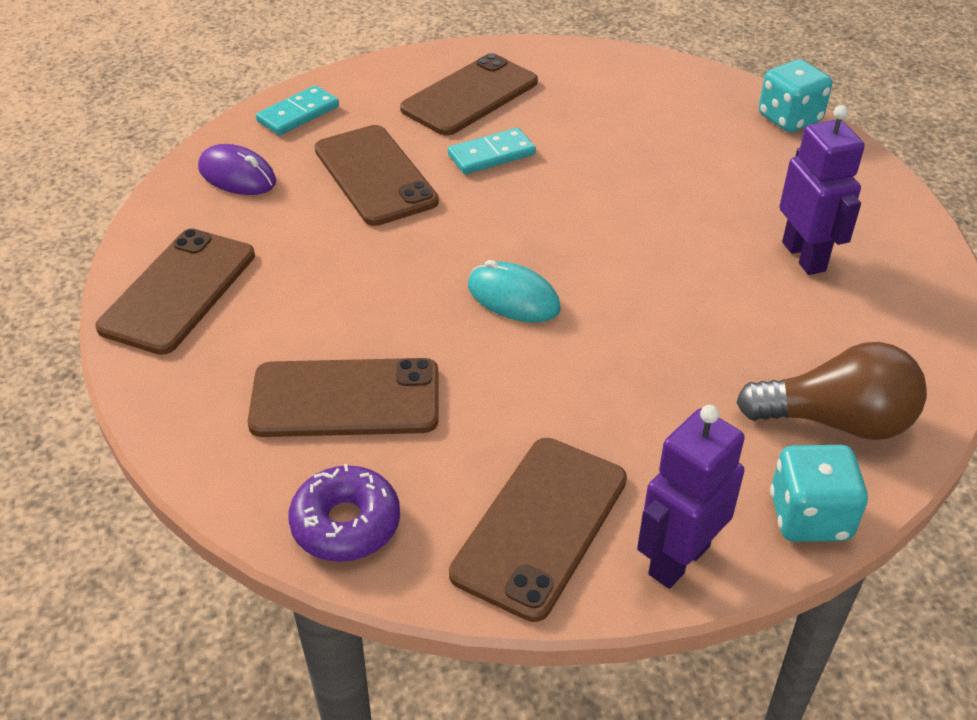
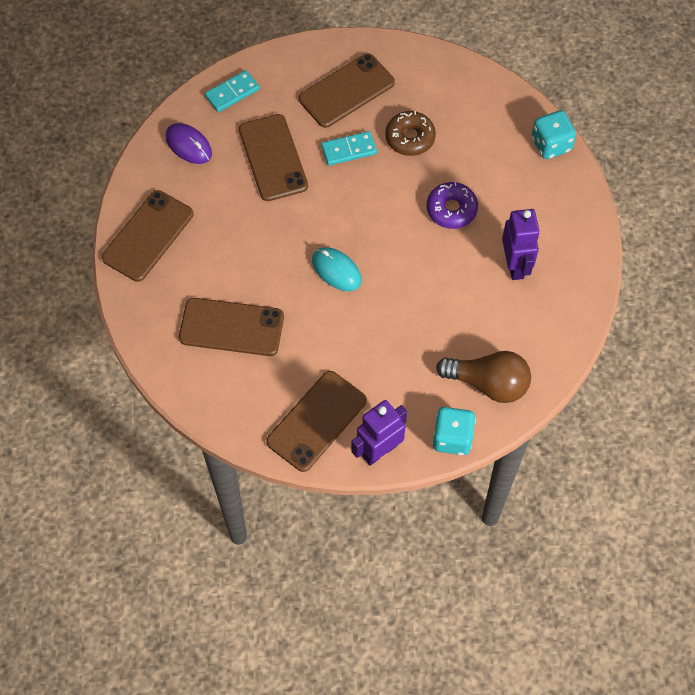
camera: 10 degrees right, 20 degrees up
(346, 524) = (221, 404): purple donut -> purple donut (451, 209)
(580, 133) = (410, 138): none -> brown donut

